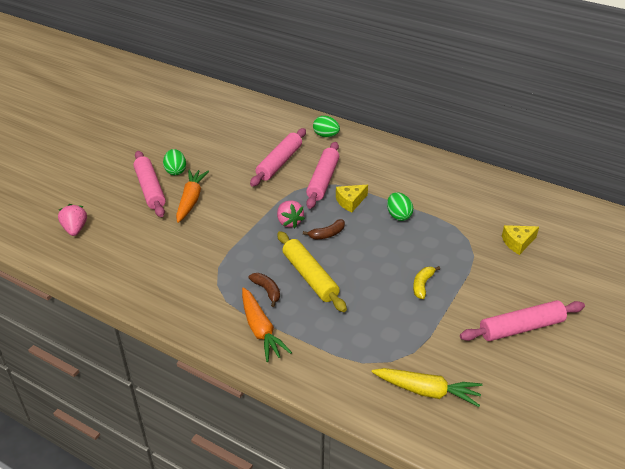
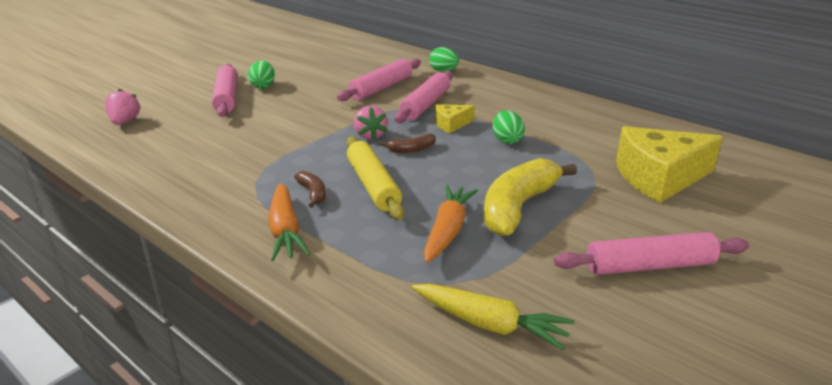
camera: 10 degrees right, 10 degrees down
(191, 200) = (266, 109): orange carrot -> orange carrot (447, 230)
(422, 285) = (518, 207): yellow banana -> yellow banana, size x2.21
(517, 243) = (658, 177): yellow cheese -> yellow cheese, size x2.07

